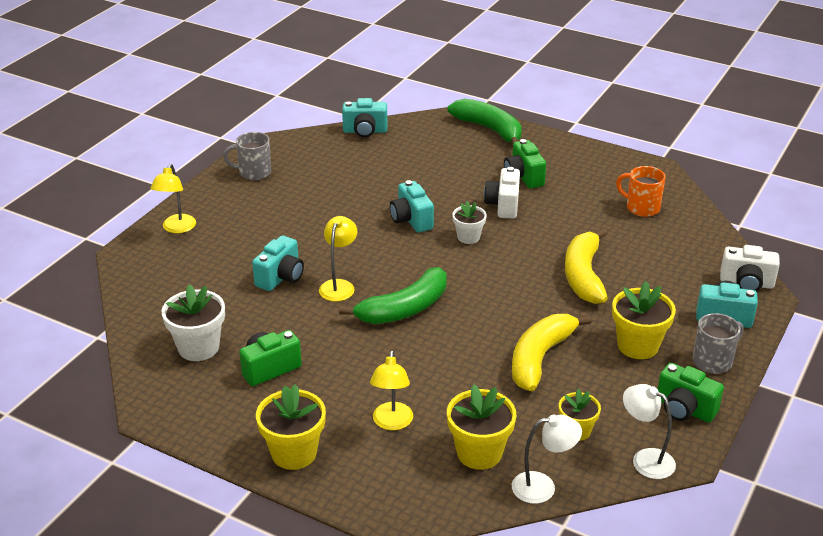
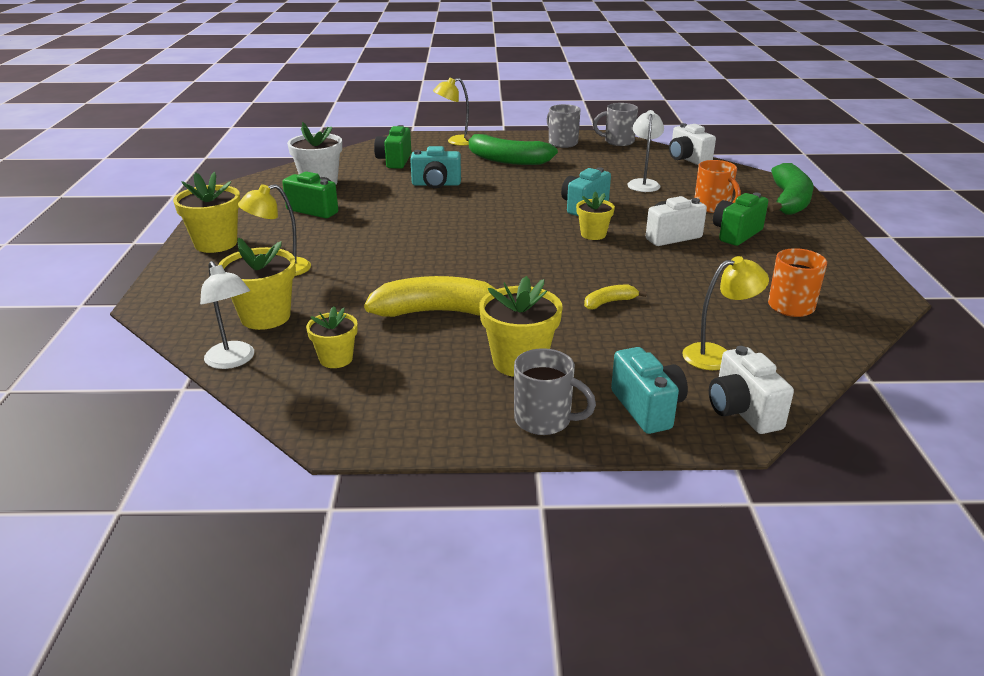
camera: 60 degrees right, 5 degrees down
(285, 144) = (618, 141): none -> grey mug
(339, 286) = (450, 205): yellow lamp -> yellow lamp (717, 355)
(365, 131) = (687, 159): turquoise camera -> white camera
(404, 309) = (447, 235): green banana -> green banana (507, 160)
(468, 237) = (593, 234): white flower pot -> yellow flower pot
(469, 164) = (712, 207): none -> orange mug
(584, 275) = (609, 302): yellow banana -> yellow banana, size x0.47
(645, 459) = (316, 412): white lamp -> white lamp (643, 183)
(684, 409) = (429, 419): green camera -> green camera (394, 161)

